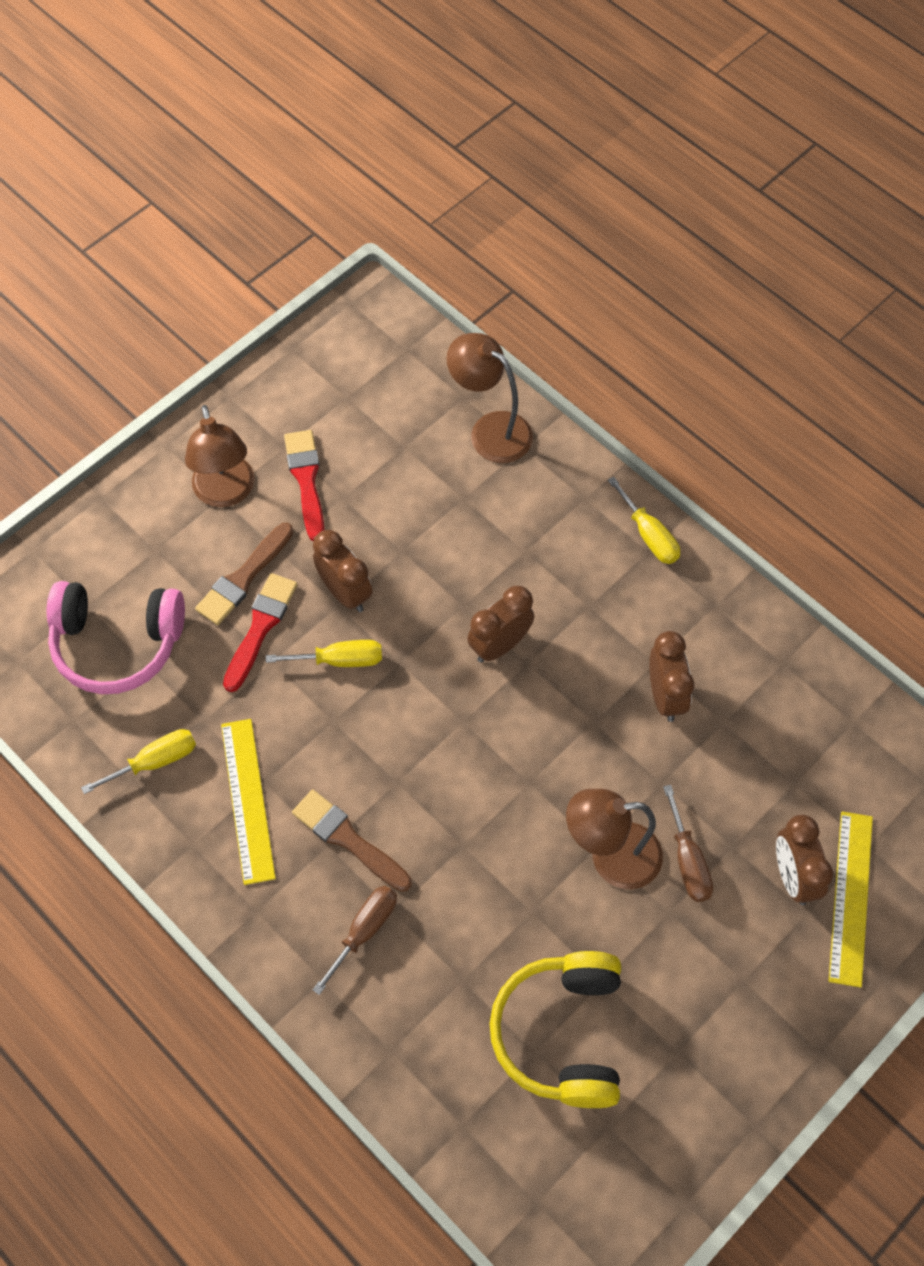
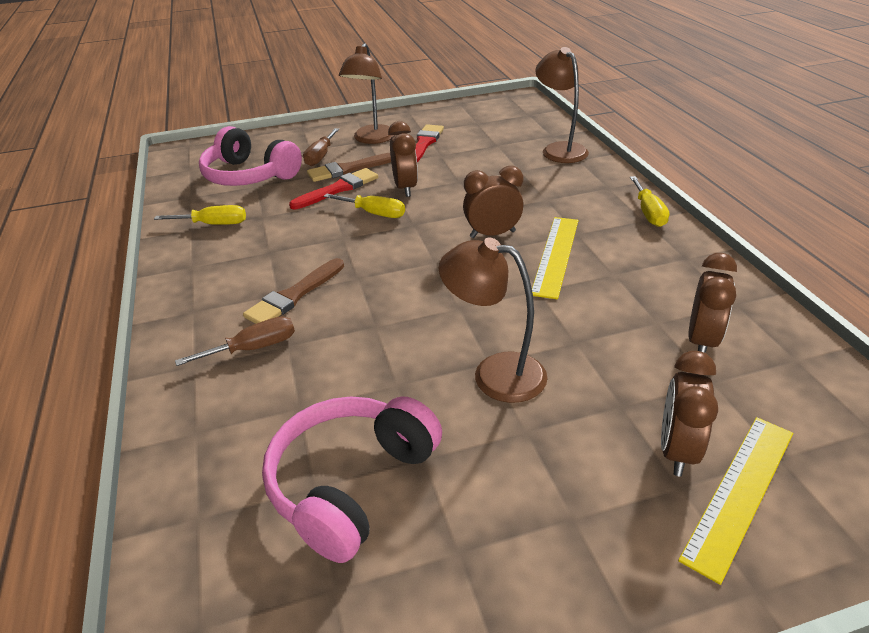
camera: 30 degrees right, 25 degrees down
(248, 800) = (249, 256): yellow ruler -> yellow ruler (556, 255)
(348, 839) = (294, 295): brown brush -> brown brush turned 120 degrees counterclockwise
(562, 1034) = (351, 483): yellow headphones -> pink headphones
(665, 696) = (611, 293): brown clock -> brown clock (701, 341)
(688, 861) = (568, 400): brown screwdriver -> brown screwdriver (320, 156)

